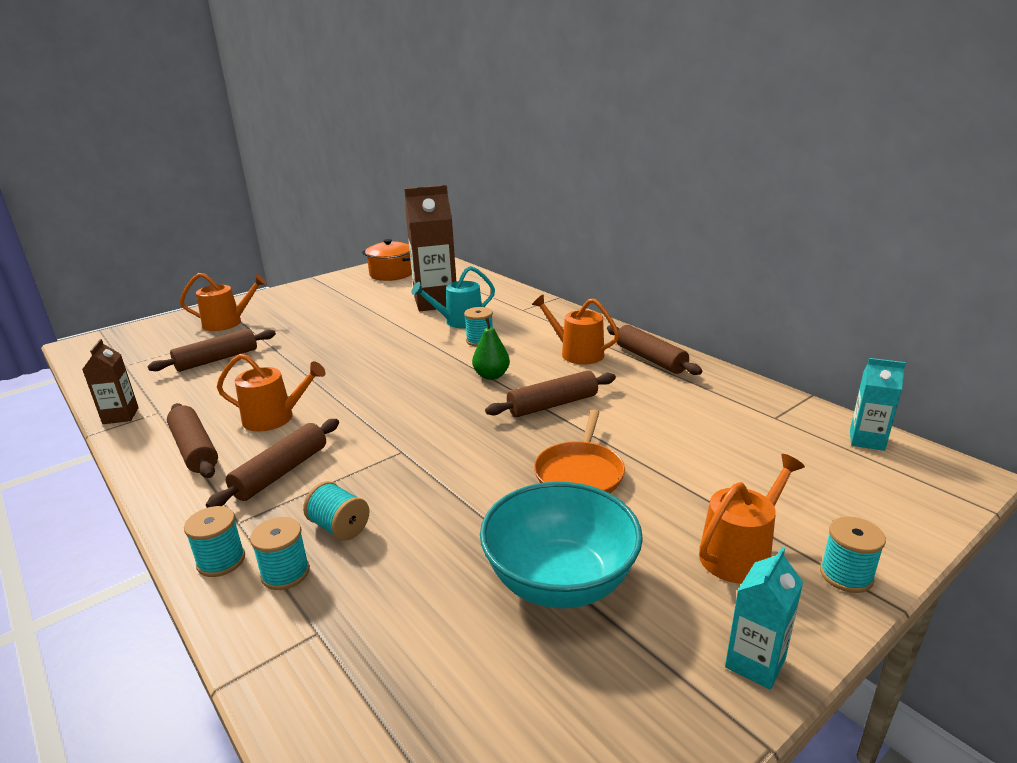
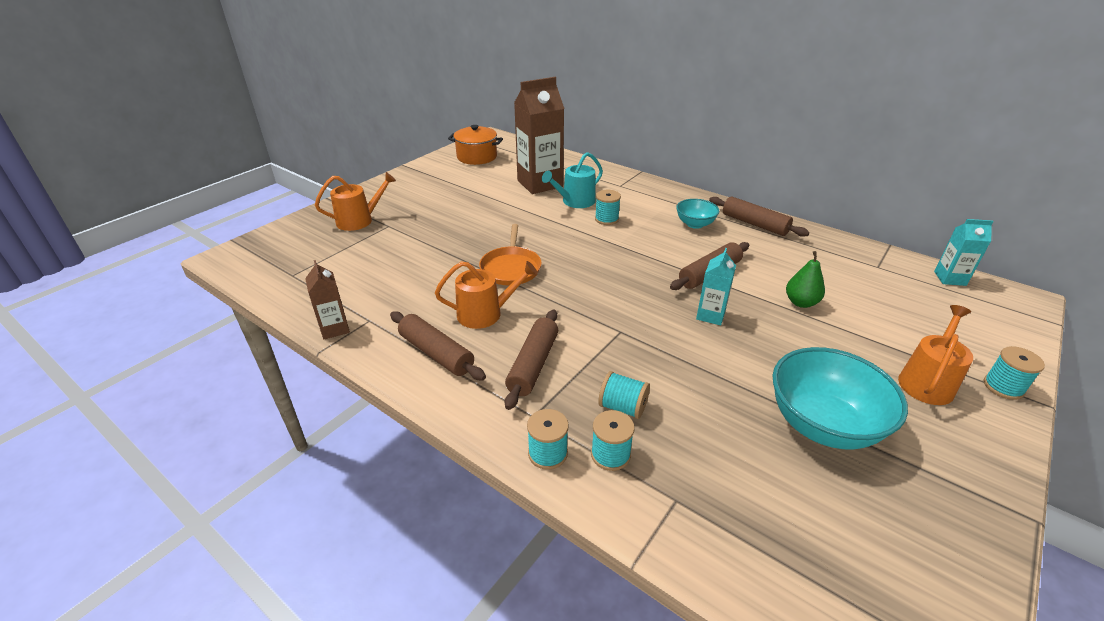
camera: 15 degrees left, 10 degrees up
(217, 359) = (381, 260): brown rolling pin -> none
(491, 376) = (641, 252): green pear -> green pear (801, 302)
(577, 353) = (695, 224): orange watering can -> turquoise bowl
(580, 473) = (773, 332): orange pan -> orange pan (511, 268)
(755, 663) = (990, 463): turquoise carton -> turquoise carton (710, 315)

